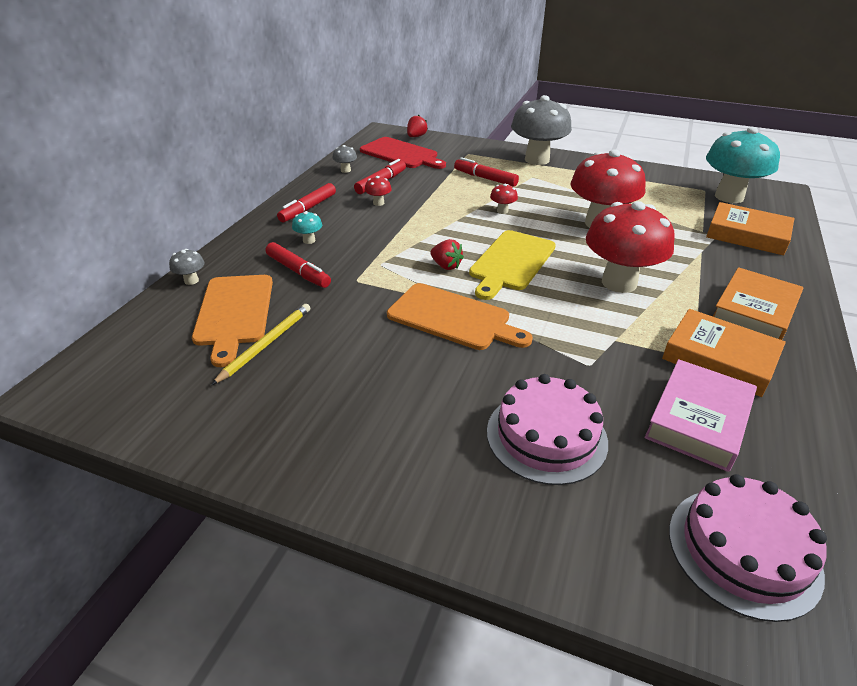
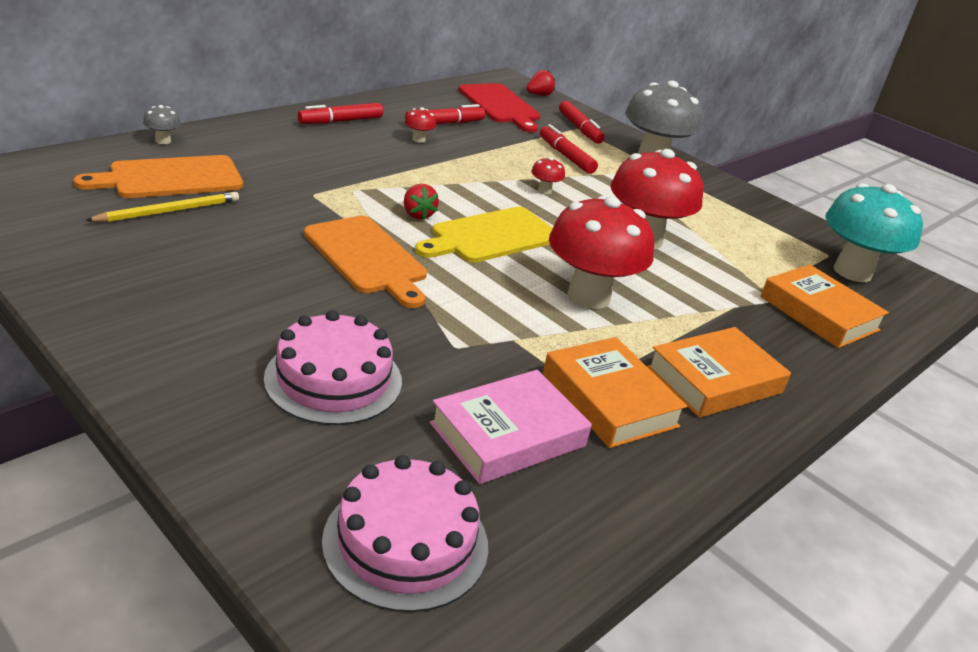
camera: 20 degrees right, 5 degrees down
(234, 313) = (170, 178): orange cutting board -> orange cutting board turned 45 degrees clockwise
(298, 271) = (266, 168): red marker -> red marker (579, 129)
(309, 240) = (308, 147): turquoise mushroom -> none
(345, 170) = (421, 101): grey mushroom -> none

